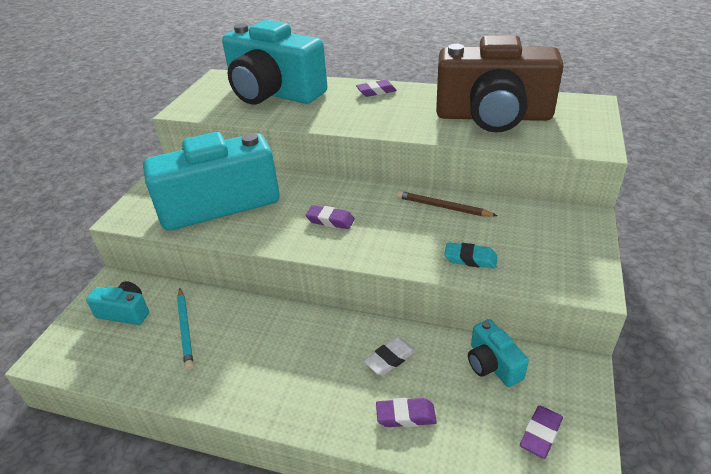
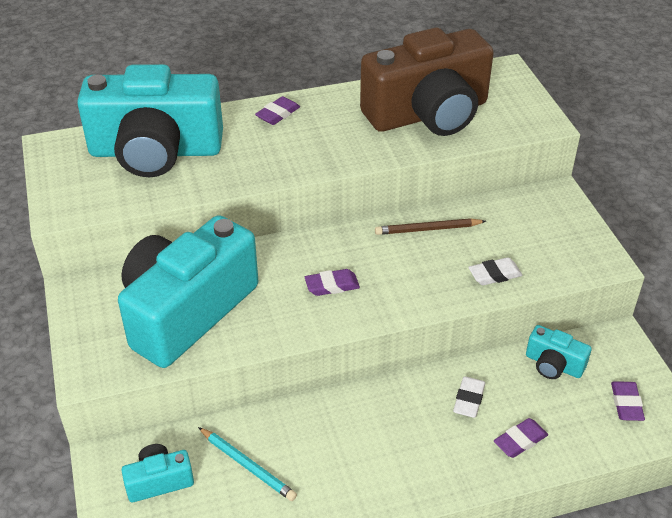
camera: 35 degrees left, 5 degrees up
(470, 259) = (494, 275): turquoise eraser -> white eraser

